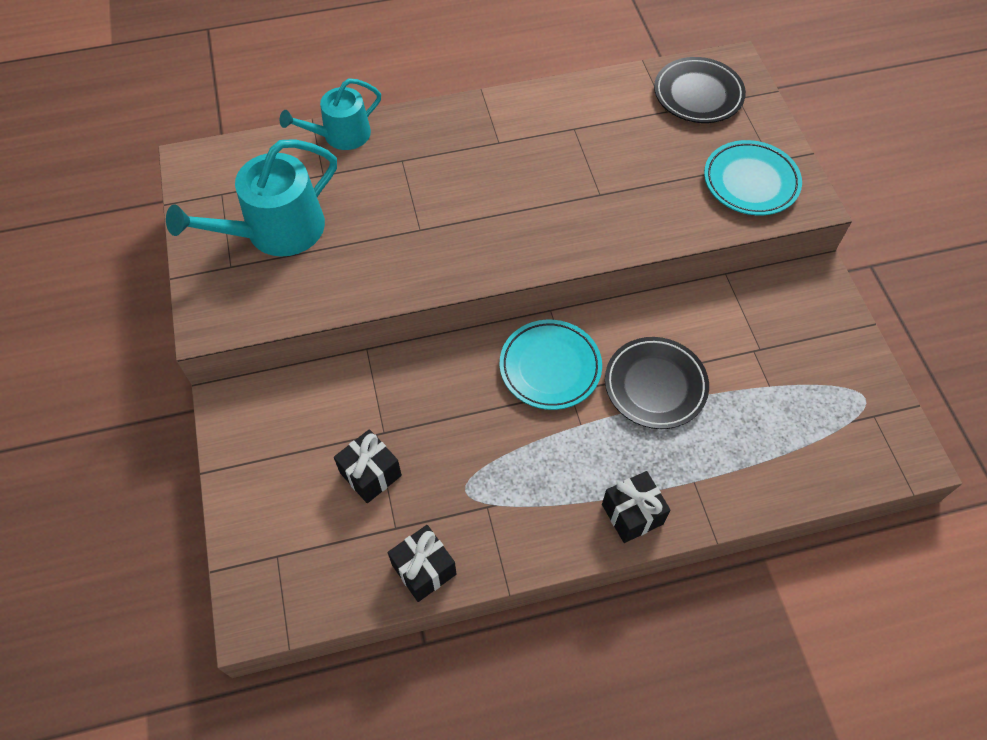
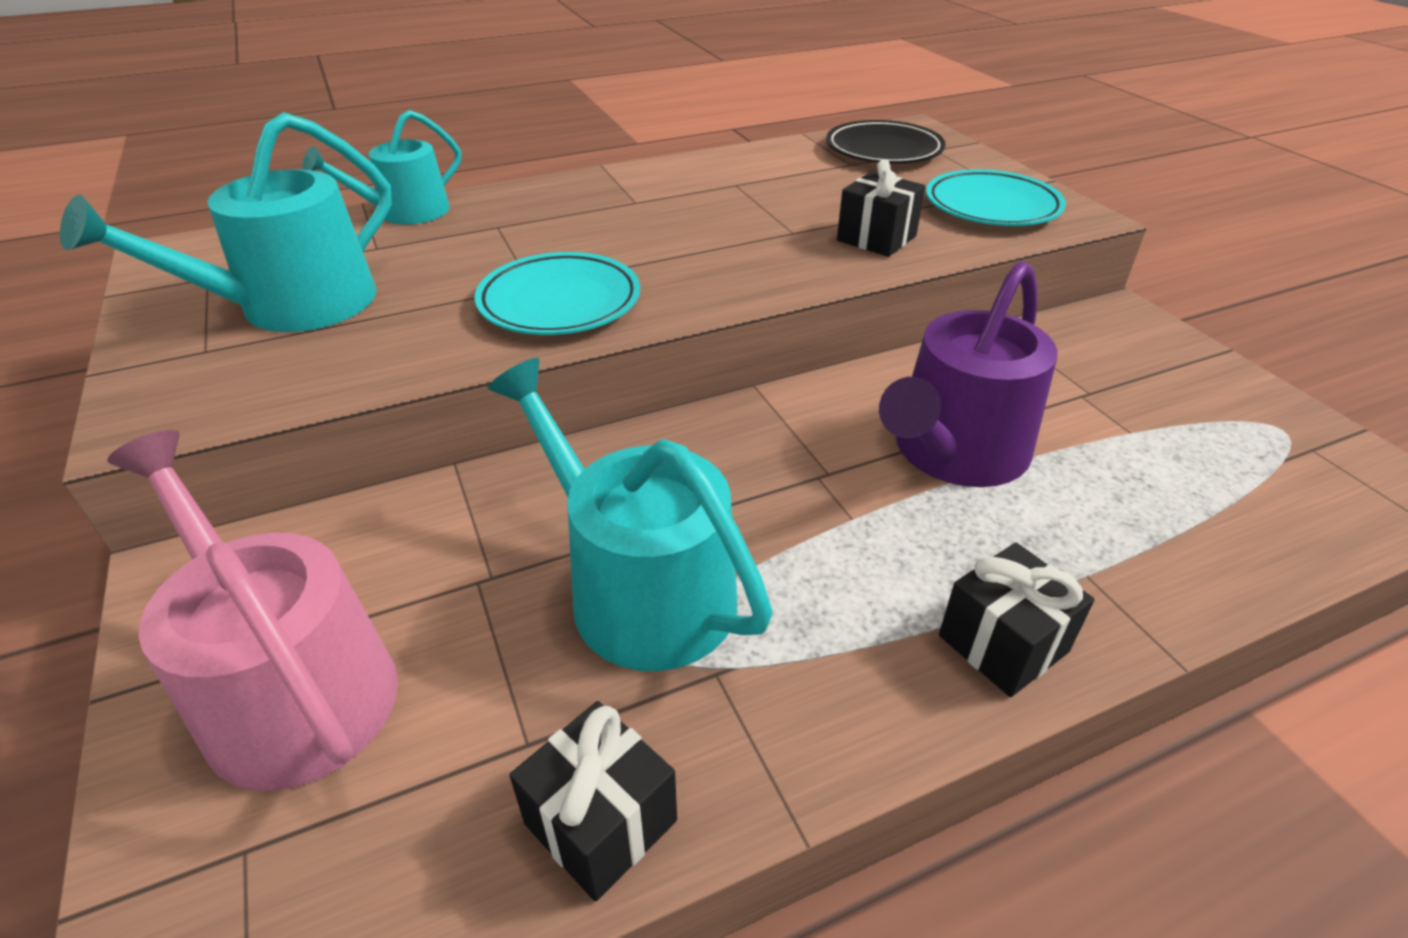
camera: 10 degrees left, 20 degrees down
(289, 480) = (290, 686): none -> pink watering can
(370, 474) = (467, 649): black gift -> black gift (876, 238)
(457, 452) = (639, 588): none -> turquoise watering can
(550, 367) = (774, 450): turquoise plate -> turquoise plate (559, 302)
(655, 385) = (954, 453): black plate -> purple watering can

